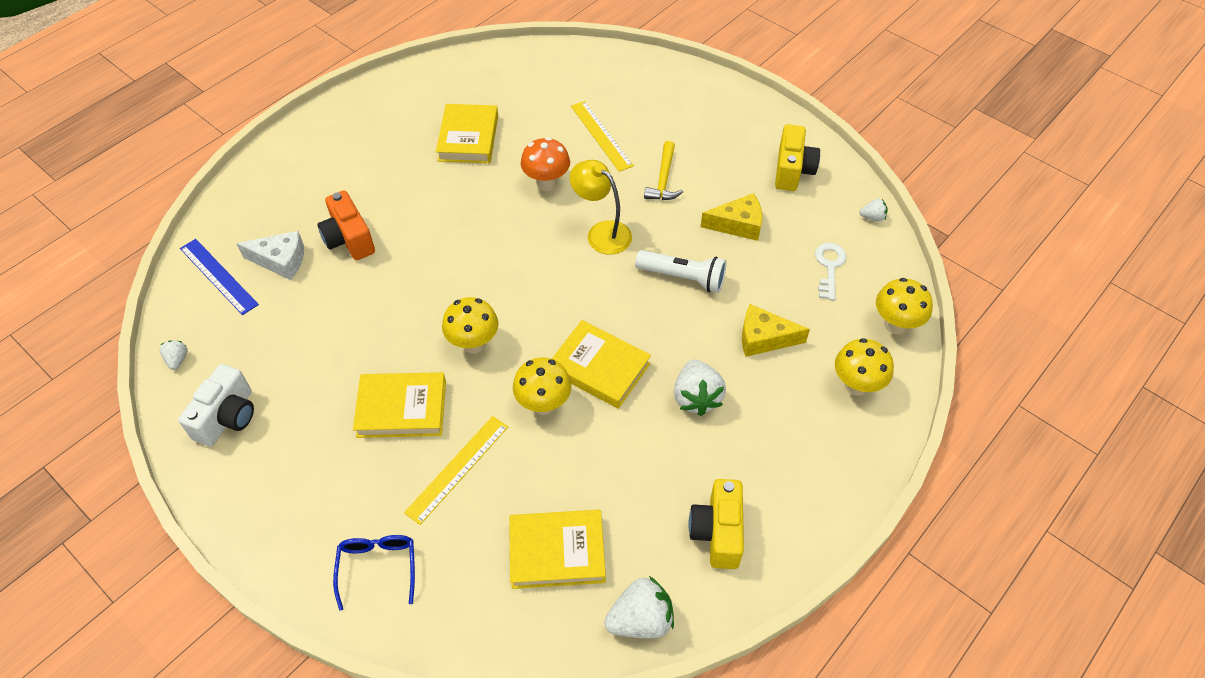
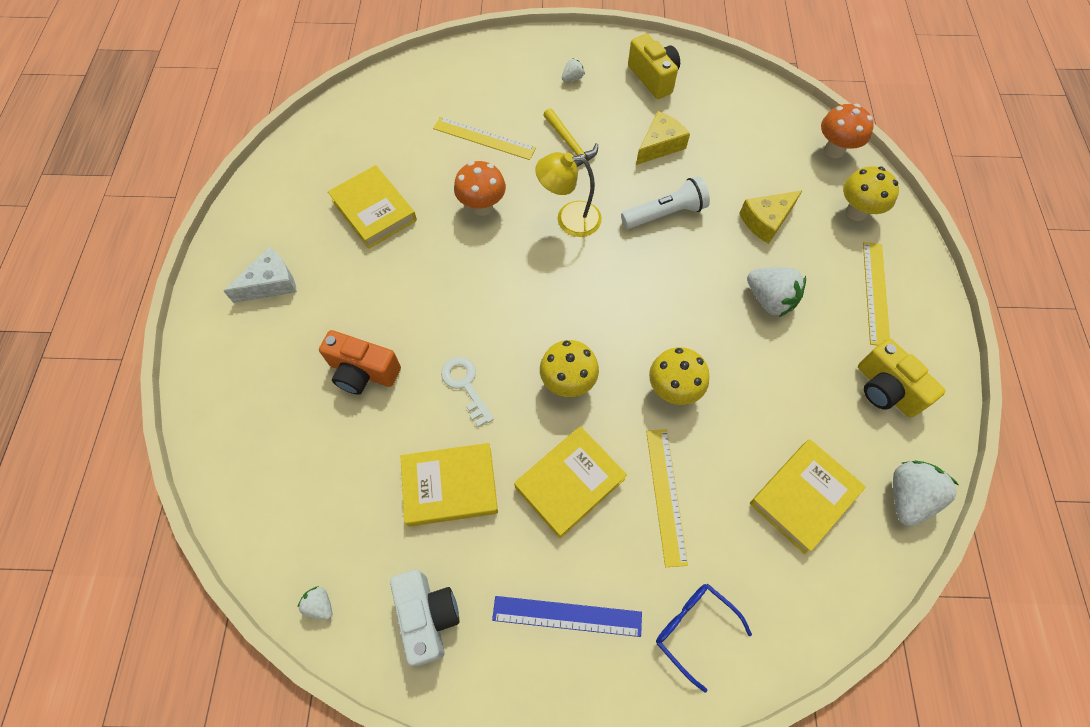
camera: 40 degrees left, 10 degrees up
(218, 276) = (273, 497): blue ruler -> blue ruler (567, 616)
(281, 261) = (320, 437): white cheese -> white cheese (271, 283)
(599, 368) = (681, 329): yellow book -> yellow book (450, 486)
(798, 457) = (876, 292): none -> yellow ruler
(829, 267) = (752, 136): white key -> white key (465, 385)
(872, 217) = (741, 80): white strawberry -> white strawberry (572, 78)
(895, 324) = (834, 150): yellow mushroom -> orange mushroom

